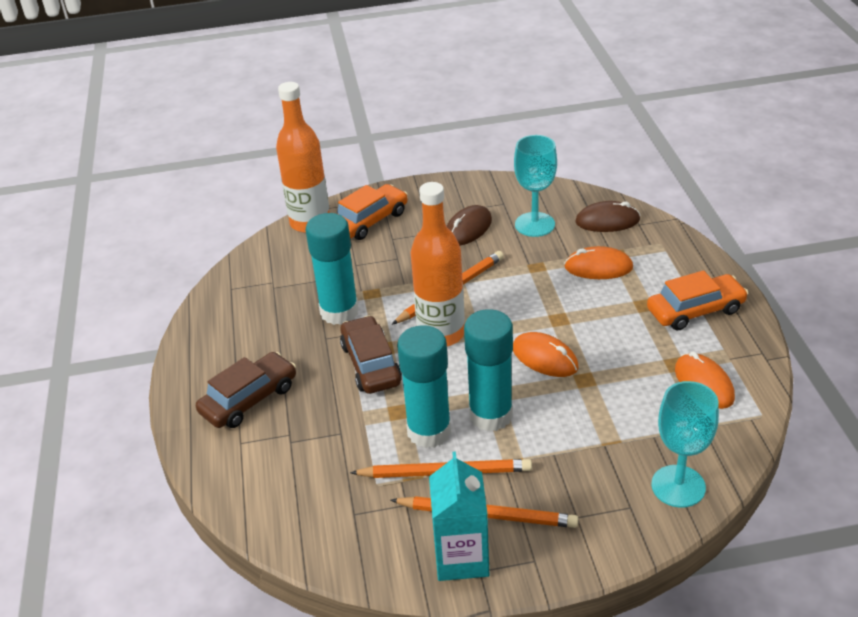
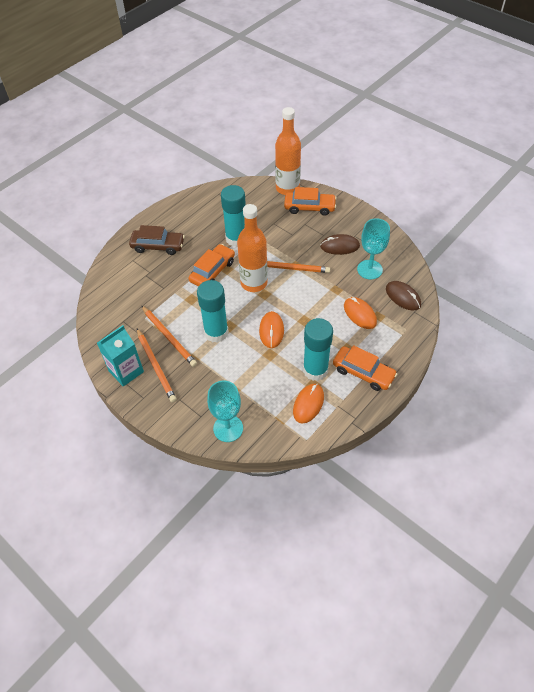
camera: 50 degrees right, 15 degrees up
(371, 364) = (212, 271): brown car -> orange car
(429, 431) = (188, 317): turquoise glue stick -> turquoise glue stick (315, 370)

